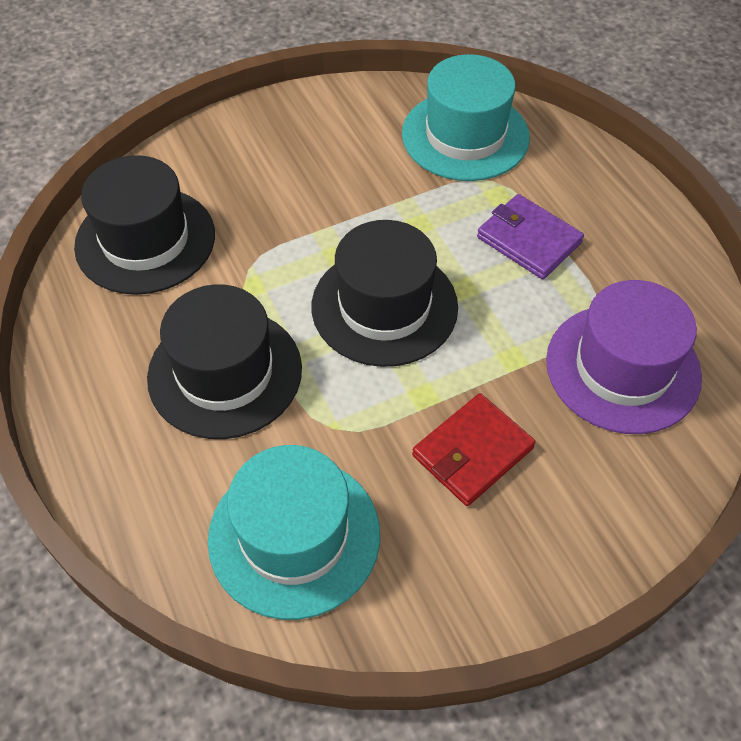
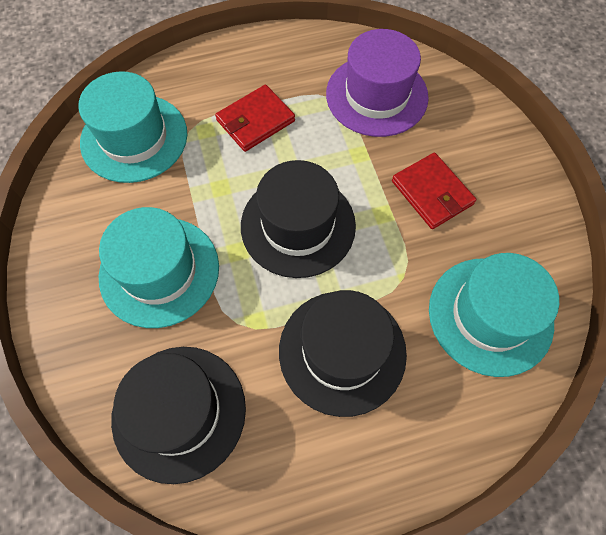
camera: 80 degrees left, 10 degrees up
(299, 193) = (159, 271): none -> turquoise hat
(529, 240) = (255, 121): purple wallet -> red wallet

